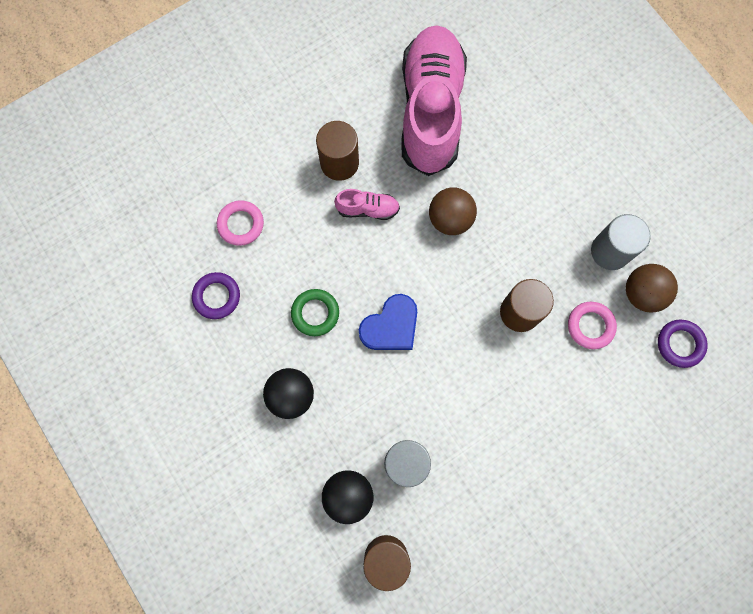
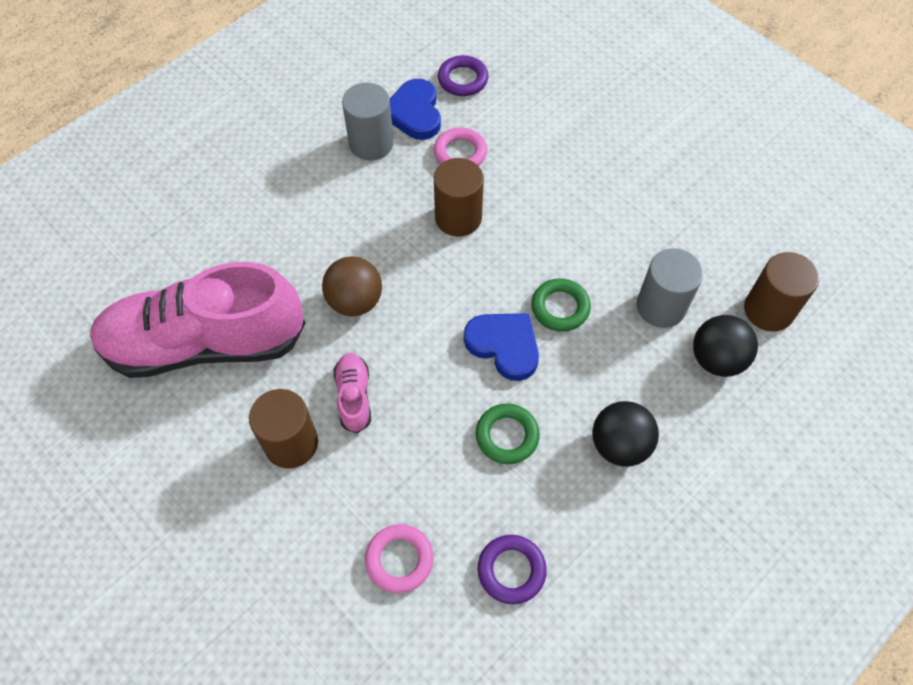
camera: 100 degrees left, 15 degrees down
(418, 378) = (560, 307): none -> green ring
(642, 293) = (414, 113): brown ball -> blue heart

